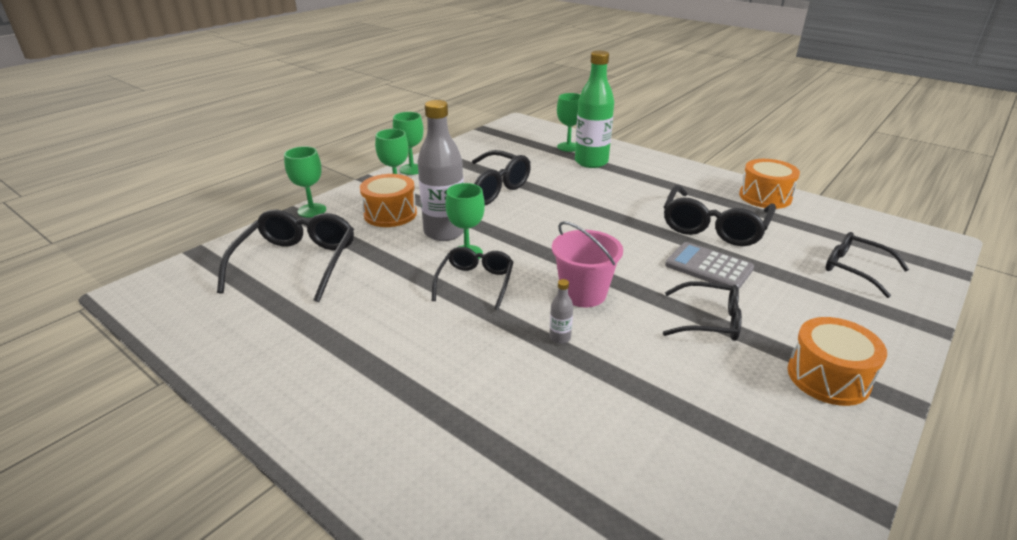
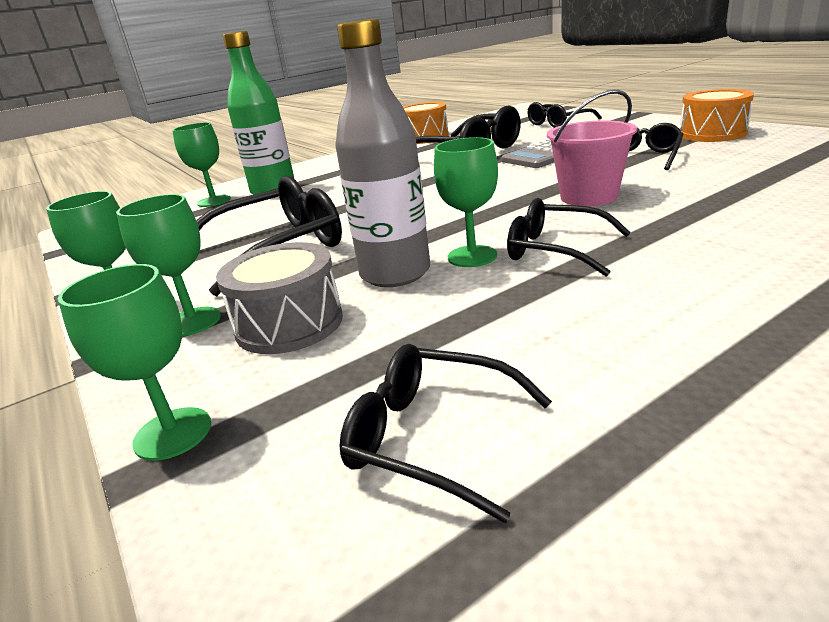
camera: 70 degrees left, 5 degrees down
(296, 263) = (432, 437): black glasses -> black glasses, size x0.63
(390, 214) = (289, 324): orange drum -> grey drum
(560, 338) = (683, 207): grey bottle -> none

